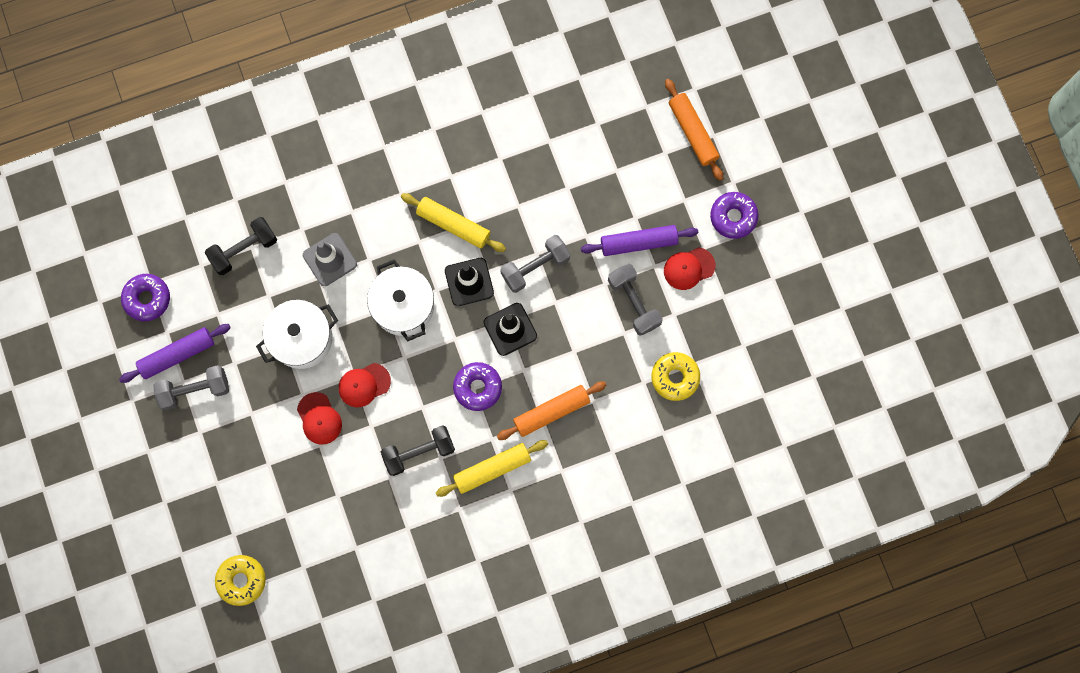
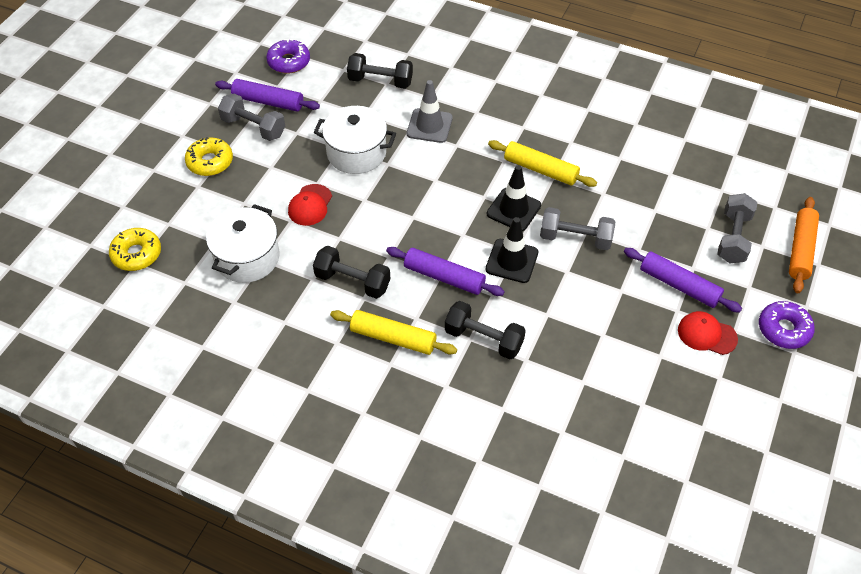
camera: 45 degrees right, 25 degrees down
(364, 385) = (365, 210): red cap -> none
(403, 306) = (448, 188): white pot -> white pot (247, 258)
(453, 225) = (541, 170): yellow rolling pin -> yellow rolling pin turned 45 degrees counterclockwise
(477, 387) = (444, 277): purple donut -> purple rolling pin
(551, 411) = (483, 339): orange rolling pin -> black dumbbell
(633, 302) = (633, 321): grey dumbbell -> grey dumbbell (733, 238)
(675, 377) = (615, 400): yellow donut -> yellow donut (210, 162)

